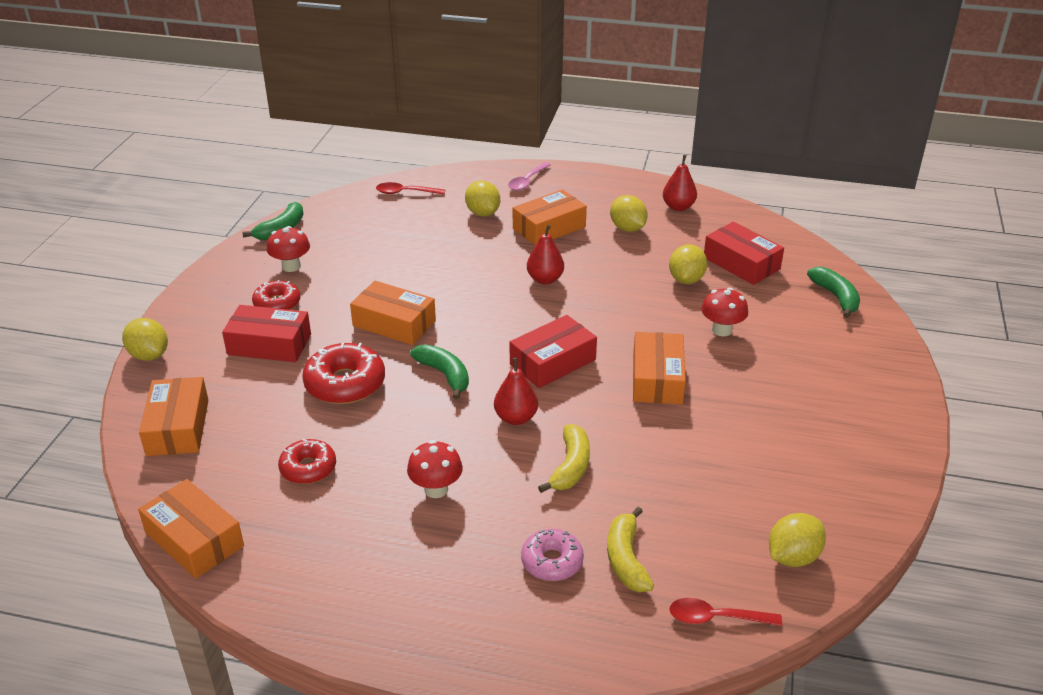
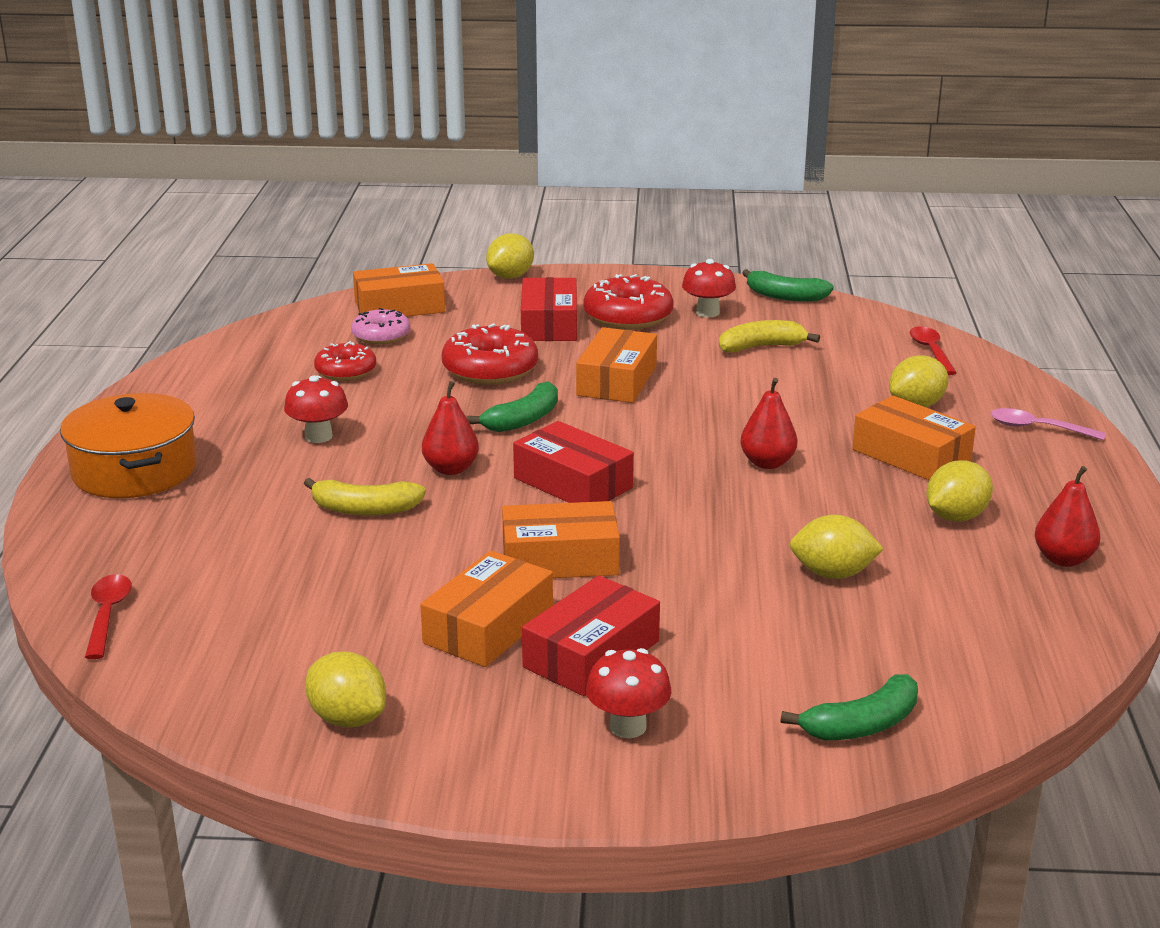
camera: 80 degrees right, 10 degrees down
(194, 539) = (242, 339): orange box -> orange box (488, 627)
(277, 303) = (628, 317): red donut -> red donut, size x1.57
(466, 613) = (134, 470): none -> orange pot
(552, 561) = (205, 509): pink donut -> pink donut (381, 336)
(626, 559) = (206, 553): yellow banana -> yellow banana (761, 347)
(722, 330) = (704, 609): red mushroom -> red mushroom (628, 726)
(741, 263) = (916, 625): red box -> red box (591, 654)
(793, 557) = (205, 670): yellow lemon -> yellow lemon (348, 719)

